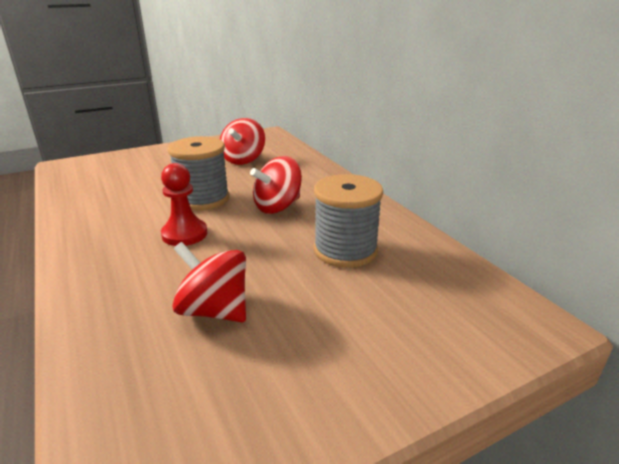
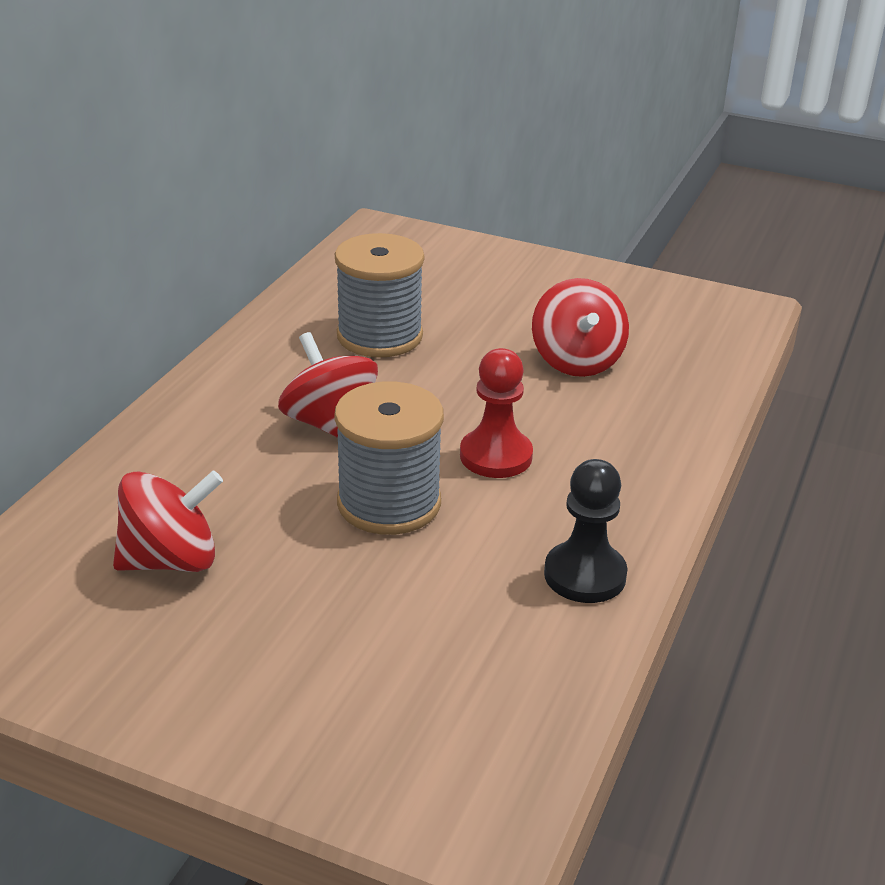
camera: 130 degrees left, 5 degrees up
(86, 218) = (585, 575): none -> black pawn
(277, 206) = (330, 424): red spinning top -> red spinning top turned 135 degrees counterclockwise

